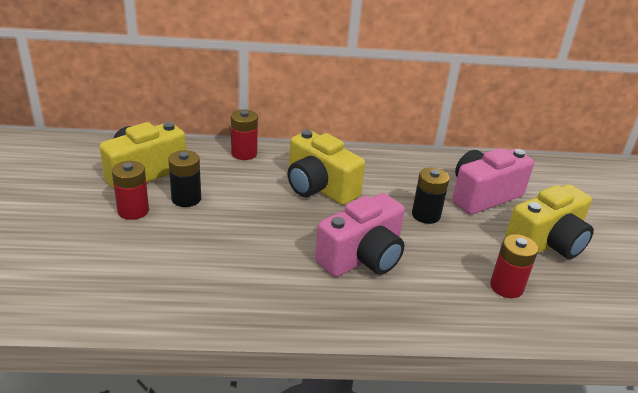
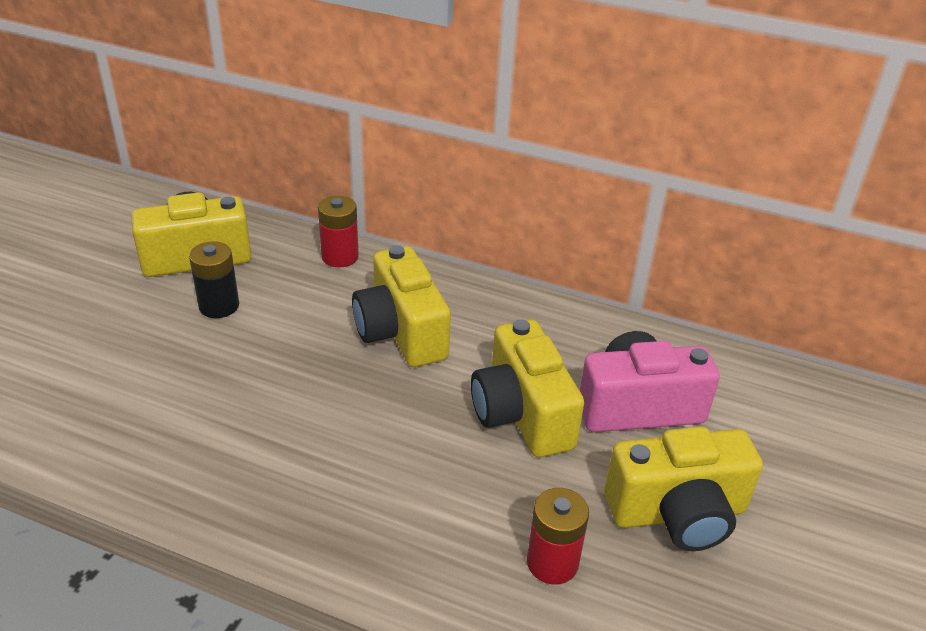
camera: 25 degrees right, 5 degrees up
(133, 211) = (146, 307): red battery -> none
(362, 258) = (378, 453): pink camera -> none
(426, 215) = (521, 414): black battery -> yellow camera

